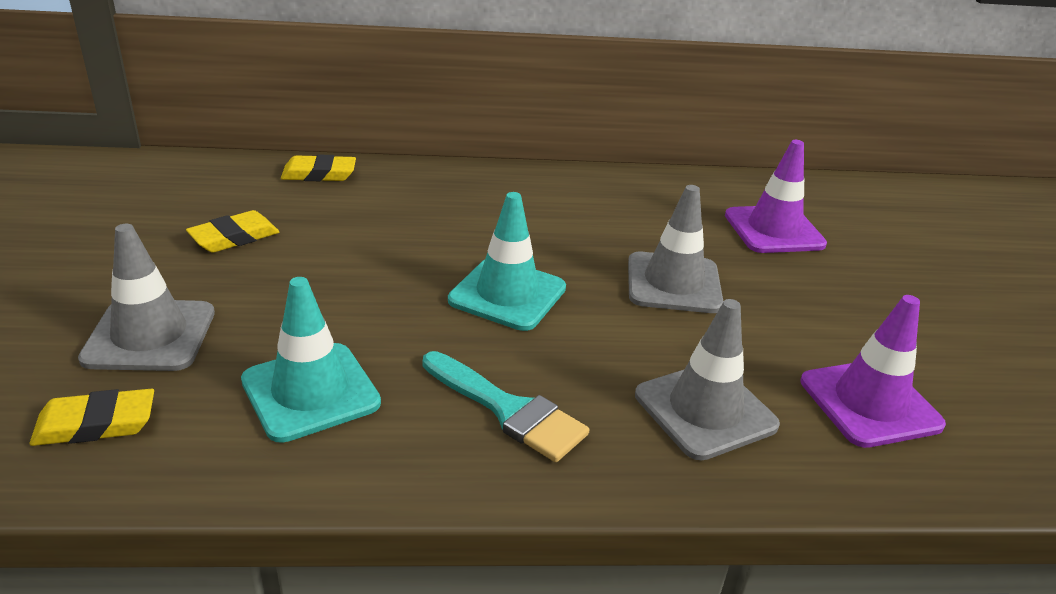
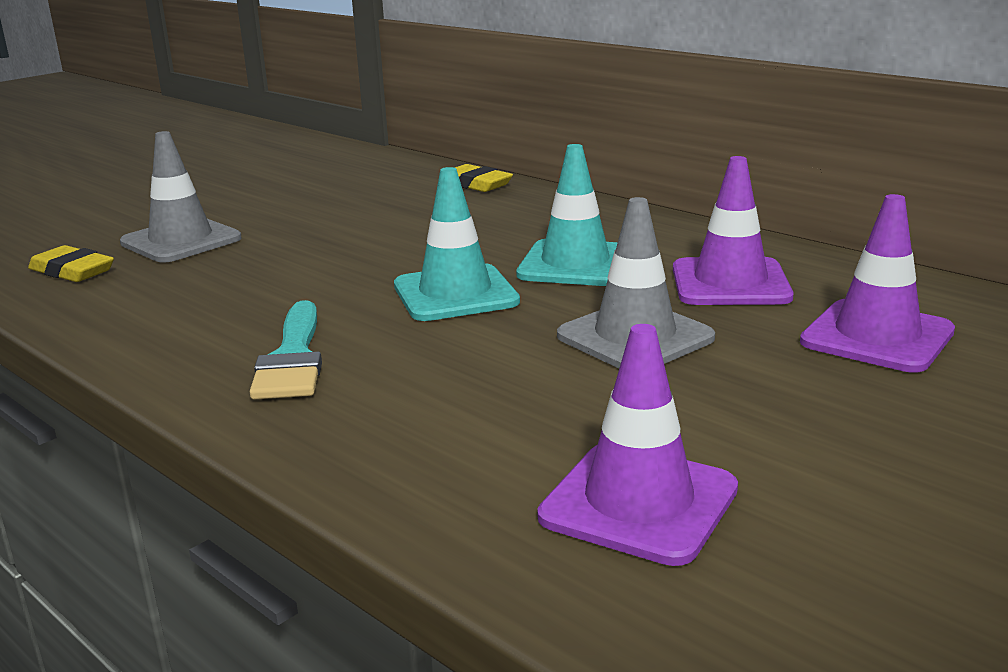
camera: 50 degrees right, 10 degrees down
(234, 237) = (336, 206): yellow eraser -> none
(310, 392) = (199, 298): turquoise traffic cone -> turquoise traffic cone (575, 264)
(647, 216) = (730, 283): none -> purple traffic cone
(705, 410) = (446, 427): grey traffic cone -> none

